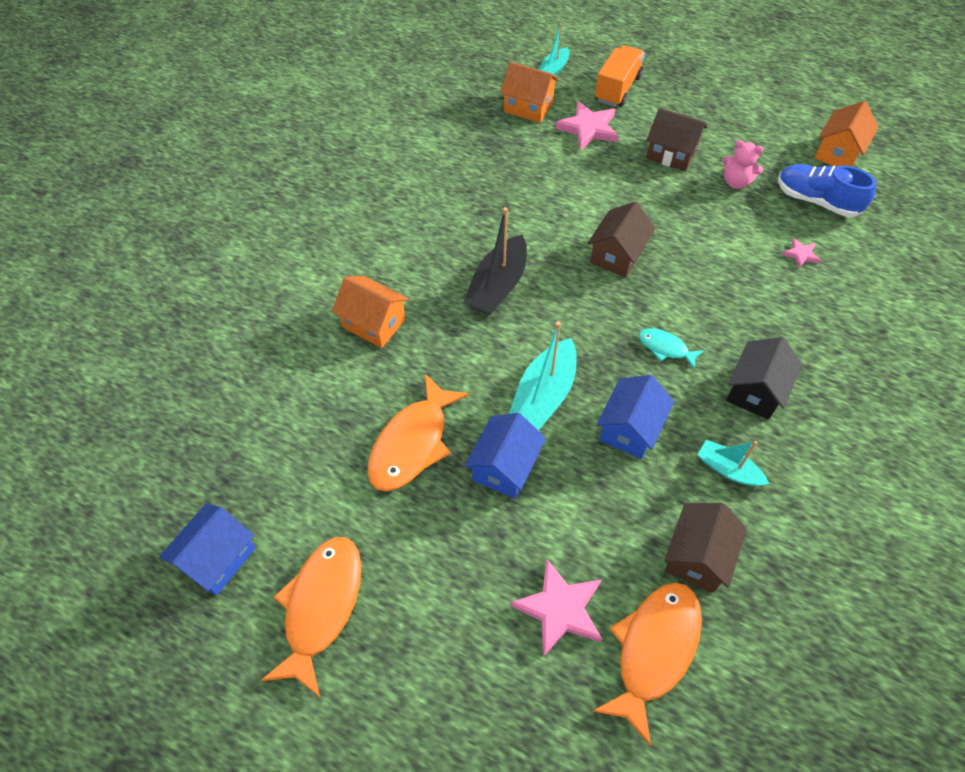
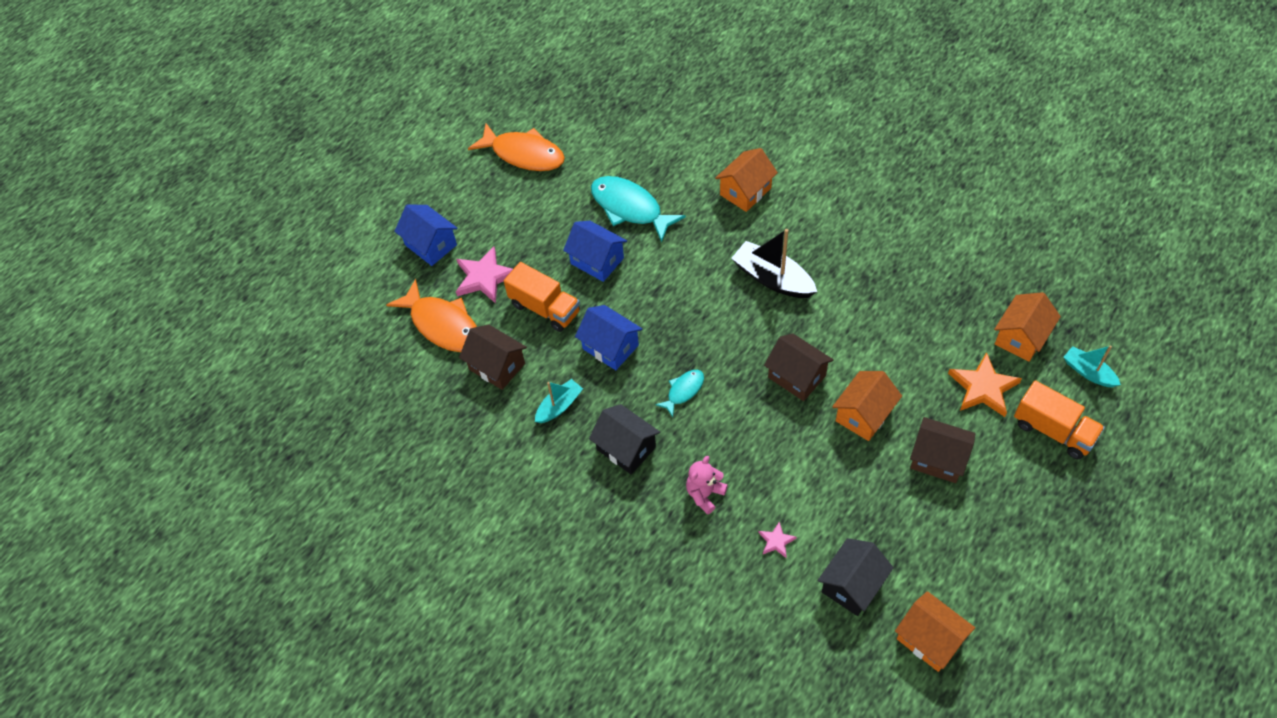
camera: 105 degrees right, 0 degrees up
(218, 558) = (570, 104): blue house -> blue house (431, 245)
(412, 443) = (630, 208): orange fish -> turquoise fish
(544, 395) = (654, 295): turquoise boat -> none
(588, 128) = (983, 388): pink star -> orange star
(592, 516) = (545, 308): none -> orange truck
(644, 203) = (863, 415): none -> orange house
(671, 154) = (937, 459): brown house -> brown house turned 75 degrees clockwise
(736, 182) = (888, 511): pink teddy bear -> pink teddy bear (705, 494)
(816, 201) = (852, 585): blue shoe -> black house

